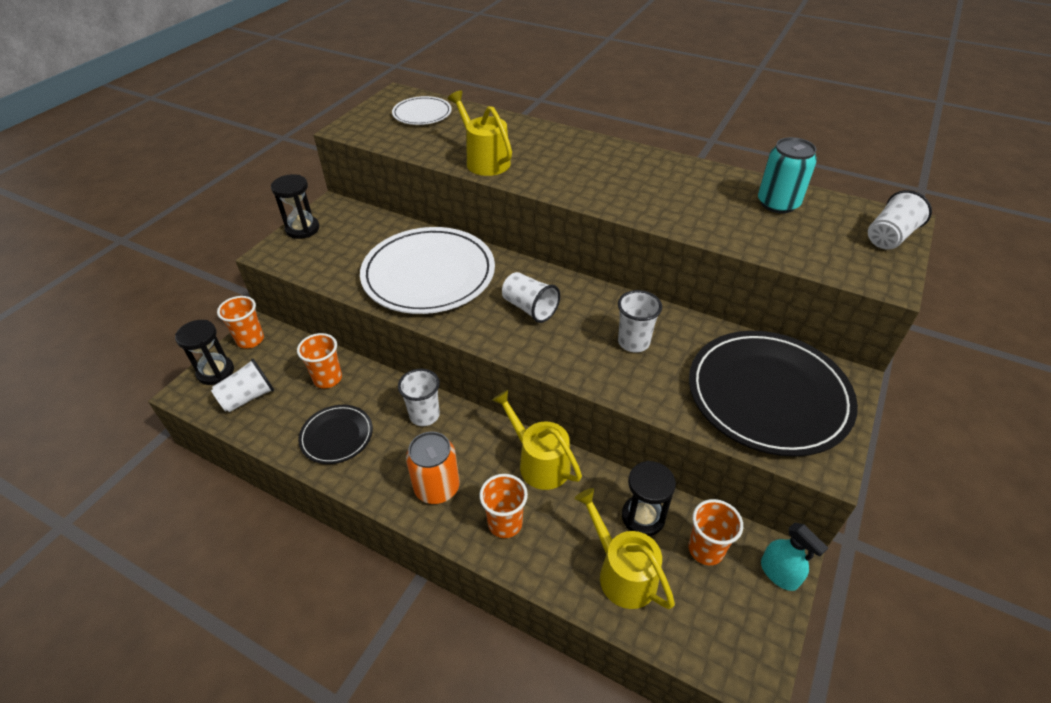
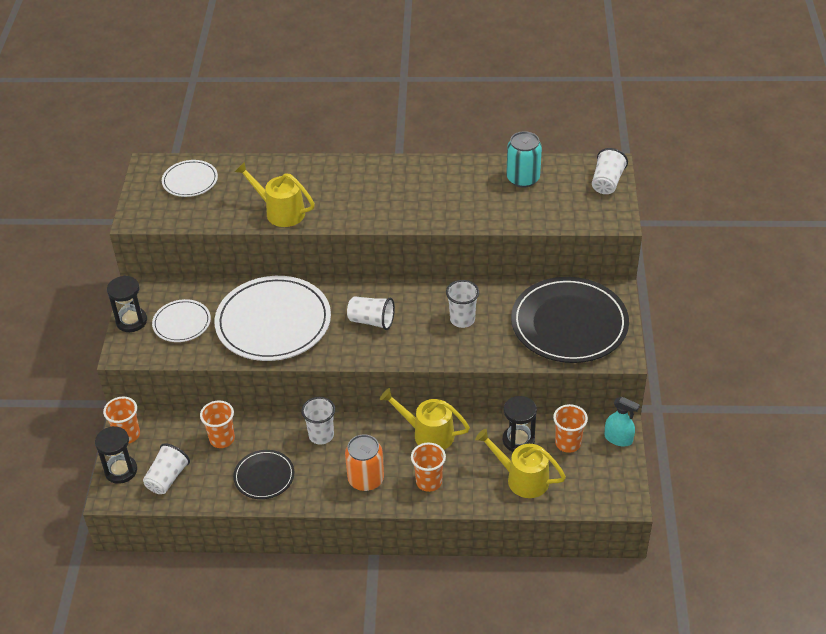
camera: 25 degrees left, 0 degrees up
(344, 245) = (182, 323): none -> white plate

